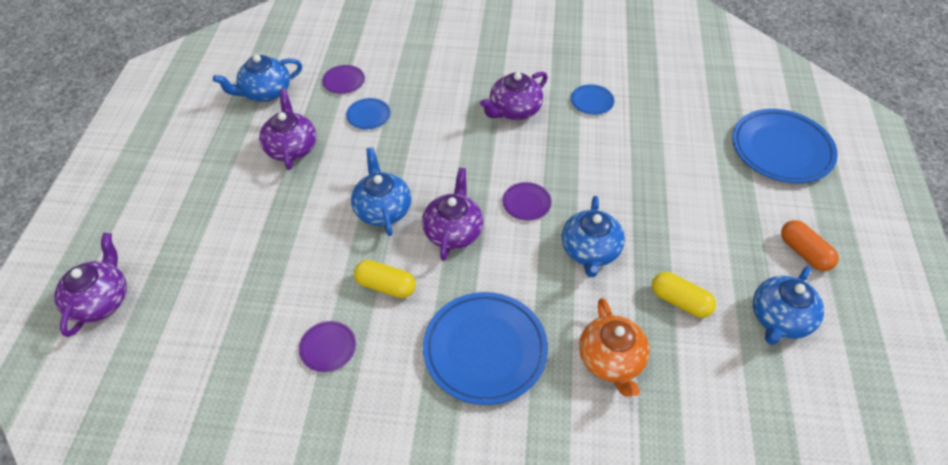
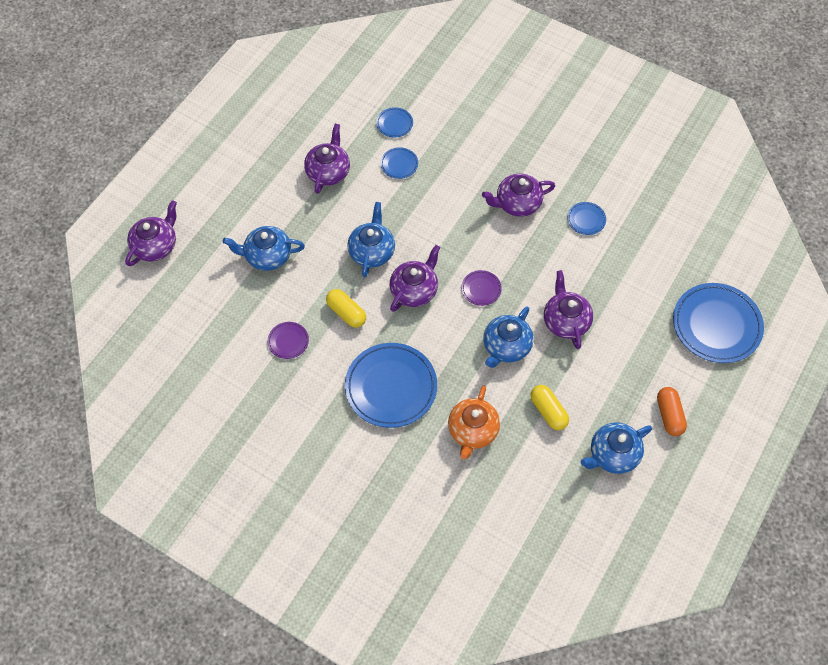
camera: 25 degrees right, 10 degrees up
(265, 92) = (329, 111): blue teapot -> blue teapot (267, 256)
(344, 81) = (394, 124): purple plate -> blue plate
(635, 201) = (566, 321): none -> purple teapot

